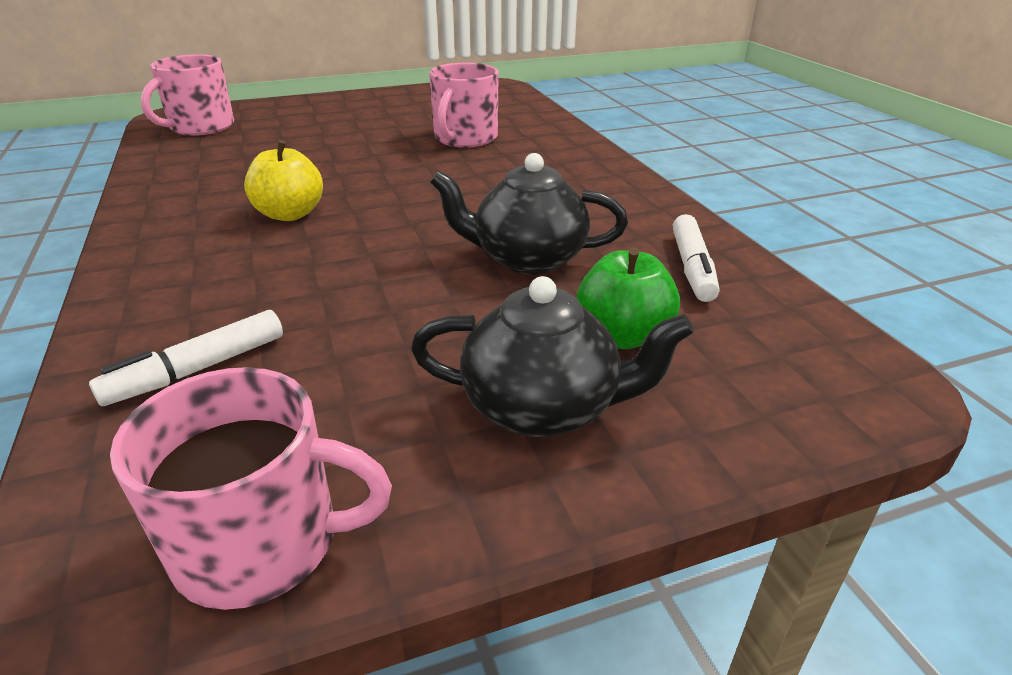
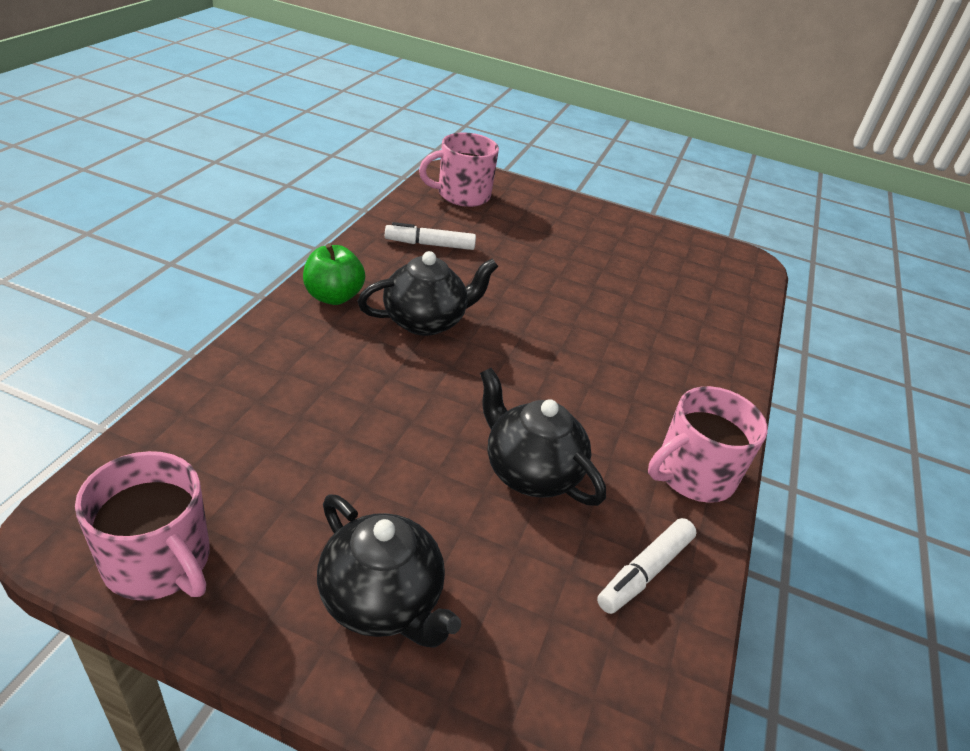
camera: 35 degrees right, 5 degrees up
(197, 369) = (246, 420): white marker -> white marker (430, 244)
(290, 214) = (426, 321): yellow apple -> black teapot
(465, 138) = (640, 314): pink mug -> pink mug (693, 474)
(622, 335) = (505, 588): green apple -> green apple (333, 296)

